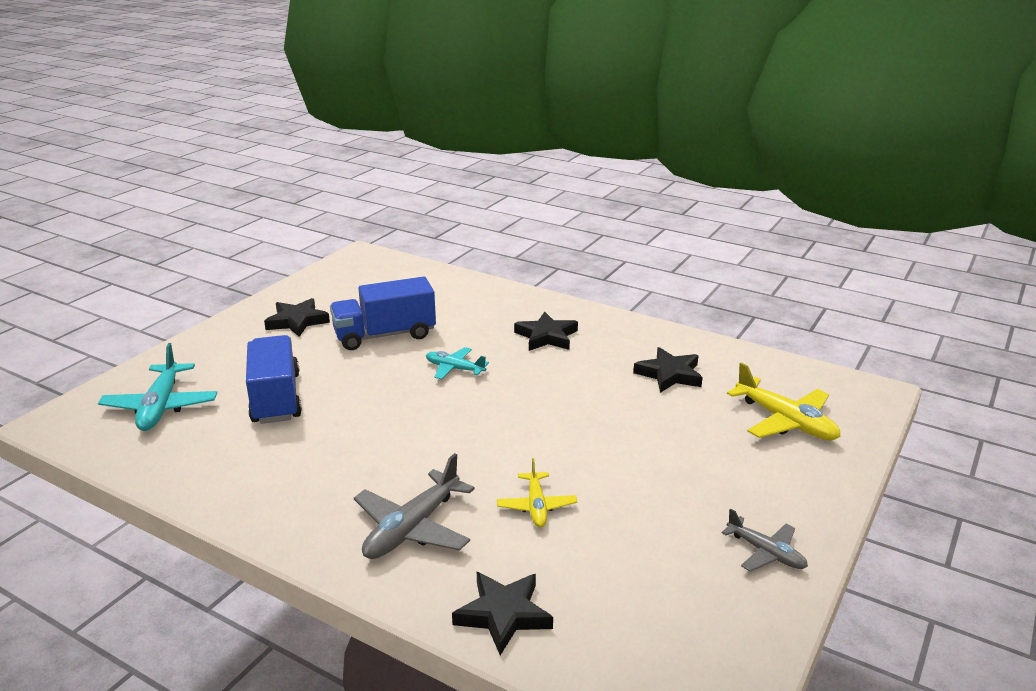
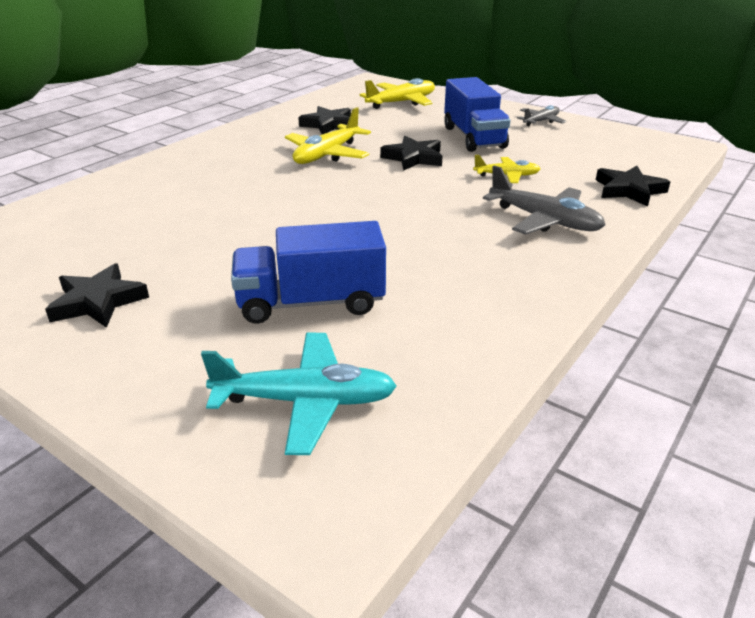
camera: 85 degrees left, 5 degrees up
(385, 335) = (185, 238): blue truck -> blue truck (473, 137)
(454, 369) = (283, 201): turquoise plane -> none
(546, 336) = (240, 160): black star -> black star (413, 158)
(574, 381) = (327, 154): none -> yellow plane

